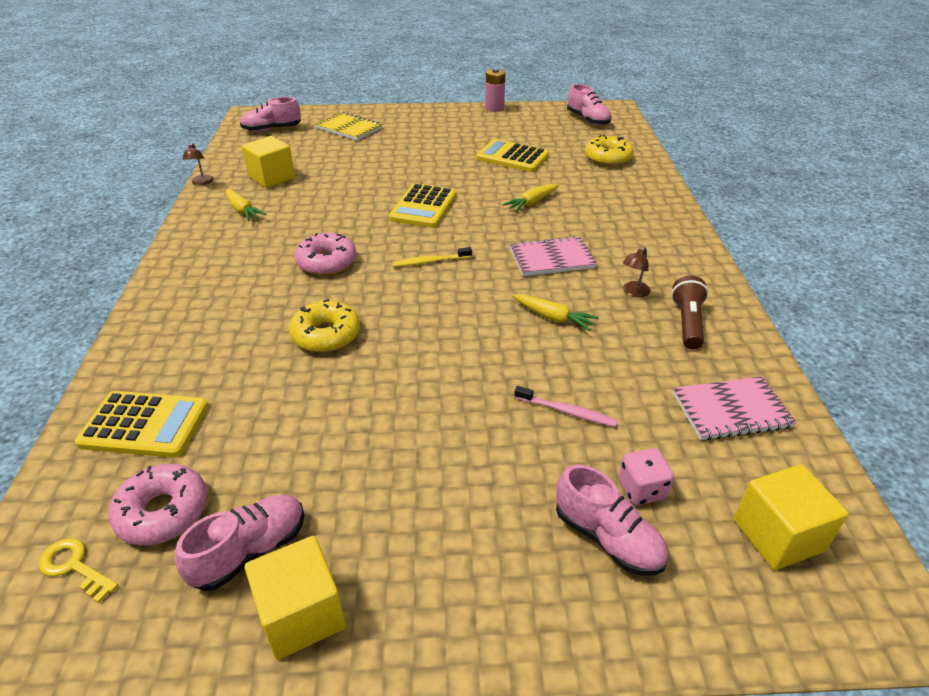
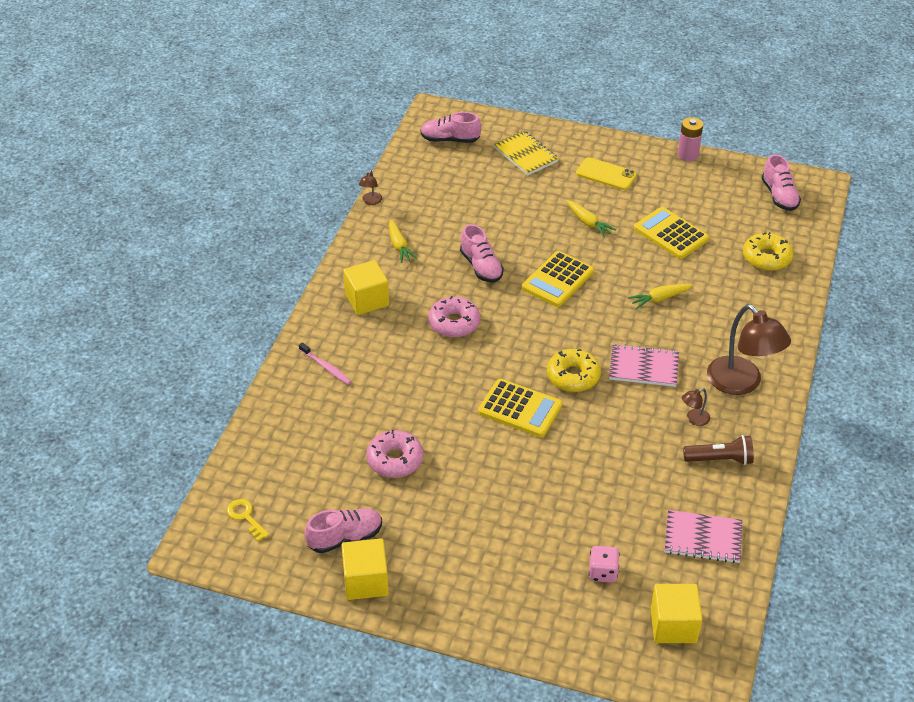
camera: 20 degrees right, 5 degrees up
(144, 425) = (294, 435): yellow calculator -> yellow calculator (520, 409)
(163, 512) = (298, 499): pink donut -> pink donut (395, 460)
(272, 177) = (434, 209): yellow cube -> yellow cube (367, 300)
(326, 335) = (433, 395): yellow donut -> yellow donut (573, 376)
(430, 129) = (606, 174): none -> yellow phone
(430, 261) = (539, 344): yellow toothbrush -> none
(554, 318) = (614, 426): yellow carrot -> yellow carrot (588, 223)
(567, 411) = (582, 505): pink toothbrush -> pink toothbrush (326, 367)
(607, 538) = (563, 594): pink shoe -> pink shoe (481, 267)
(657, 251) = (741, 383): none -> brown lamp
(687, 323) = (720, 459): brown flashlight -> brown flashlight turned 60 degrees clockwise

